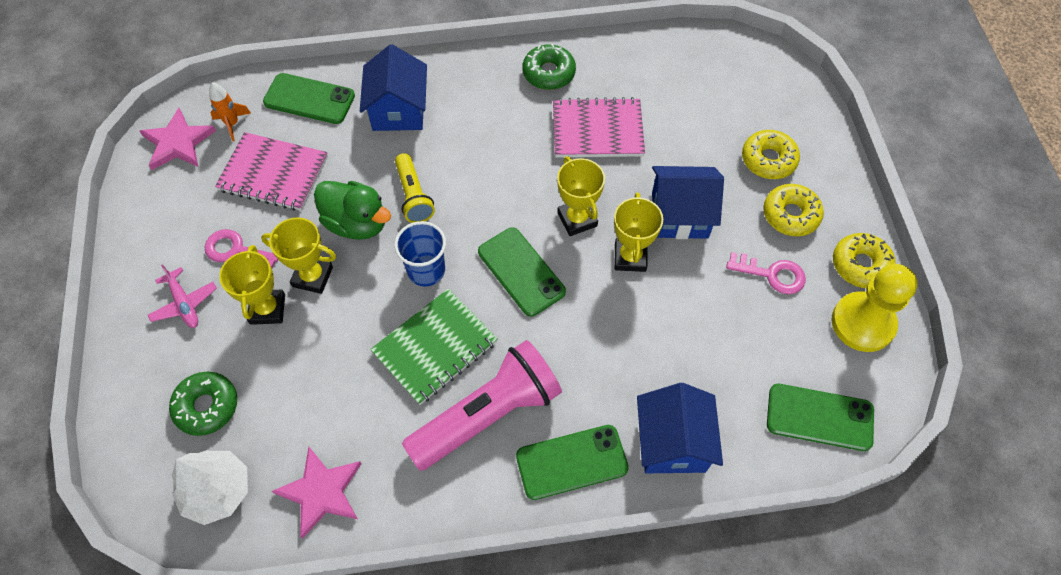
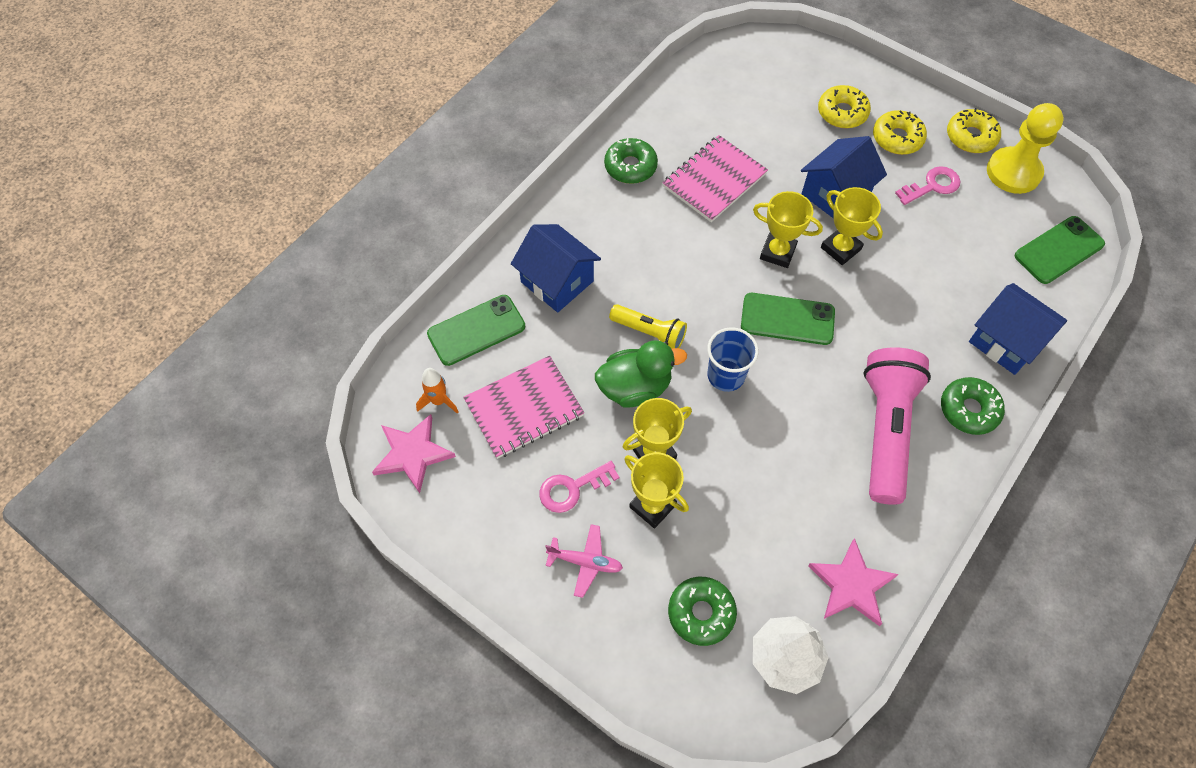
camera: 45 degrees left, 0 degrees up
(435, 347) = (798, 420): green notebook -> none
(571, 462) = (969, 410): green phone -> green donut

